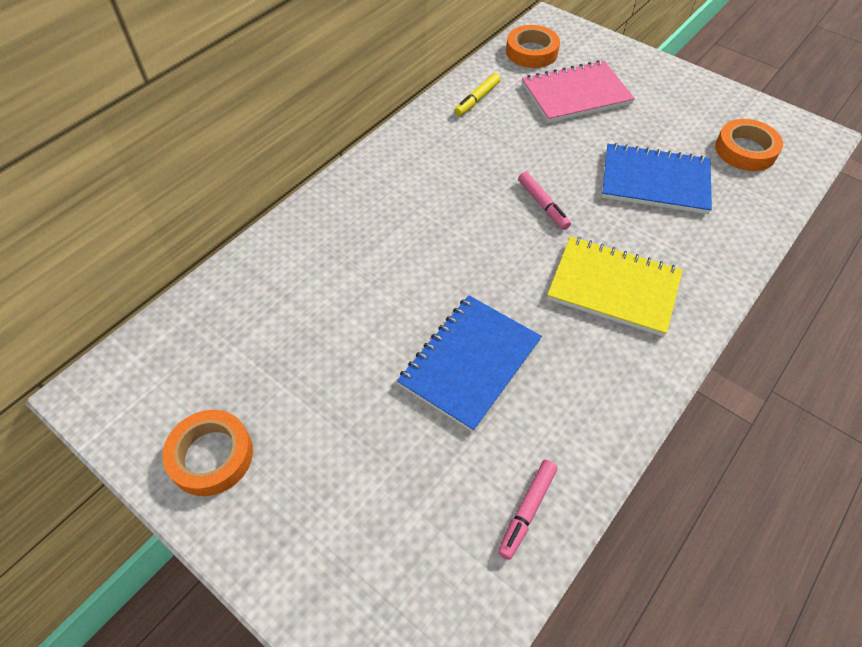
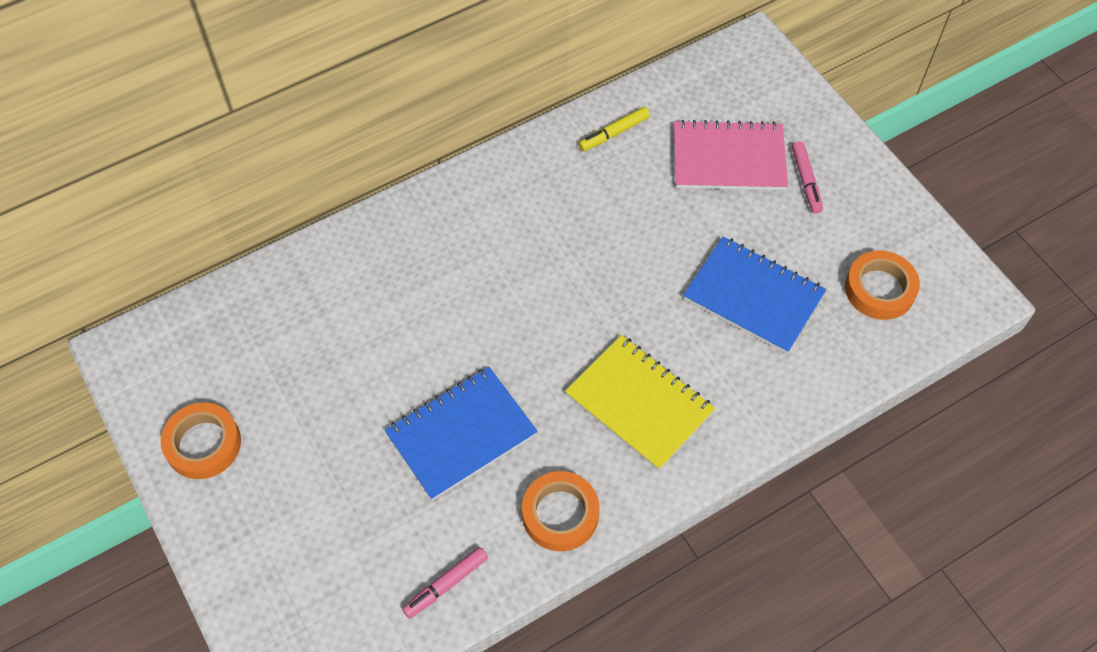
camera: 20 degrees right, 5 degrees up
(531, 52) = (709, 84): orange tape -> orange tape (560, 514)
(543, 205) = (617, 288): pink marker -> pink marker (806, 181)

